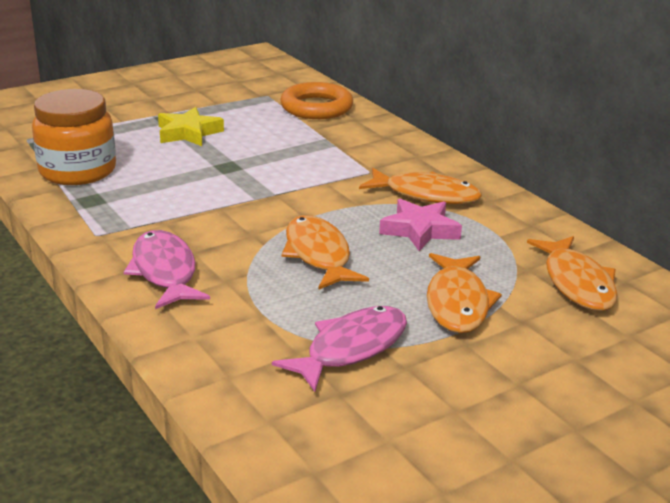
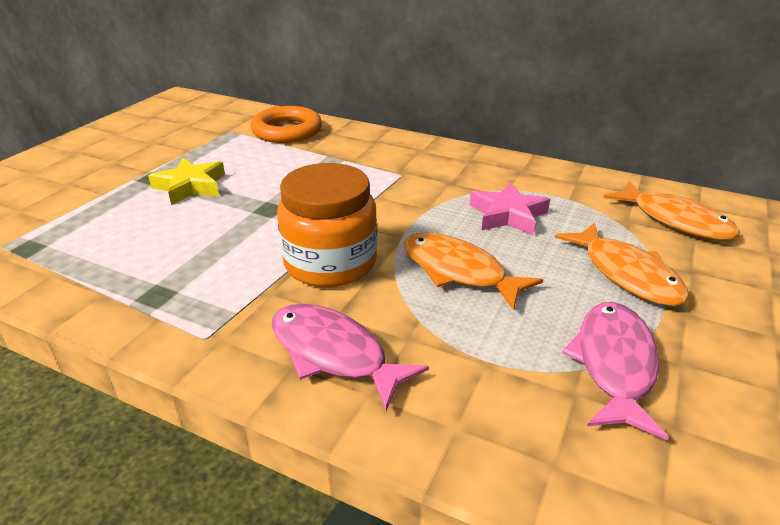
camera: 30 degrees left, 5 degrees up
(77, 171) = (104, 265): orange jar -> orange jar (330, 263)
(426, 195) = (471, 181): orange fish -> none

